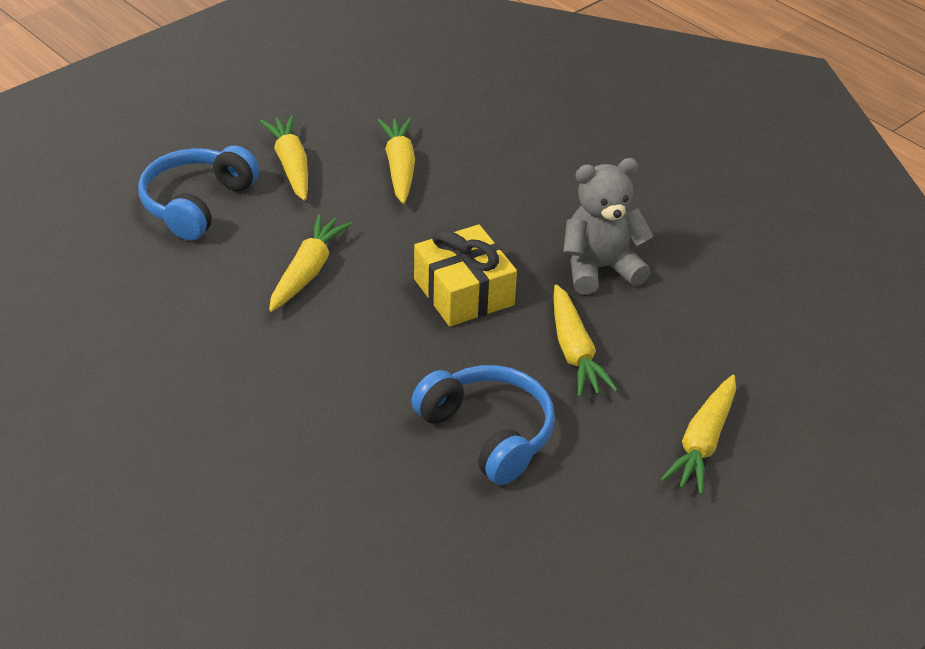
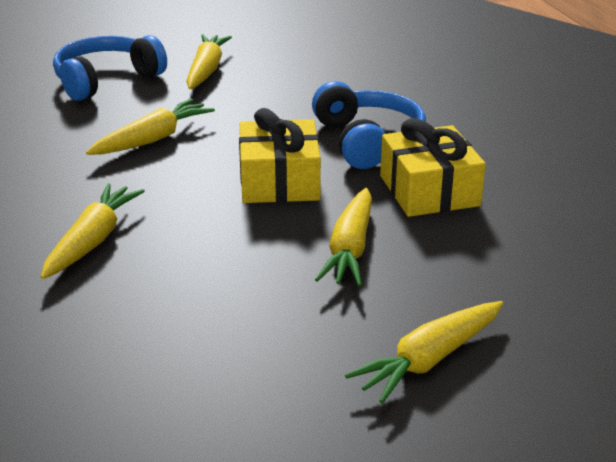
camera: 25 degrees right, 10 degrees down
(399, 167) = (298, 87): yellow carrot -> yellow carrot (92, 241)
(488, 433) = (206, 294): blue headphones -> blue headphones (368, 141)
(600, 268) = (429, 191): grey teddy bear -> yellow gift

